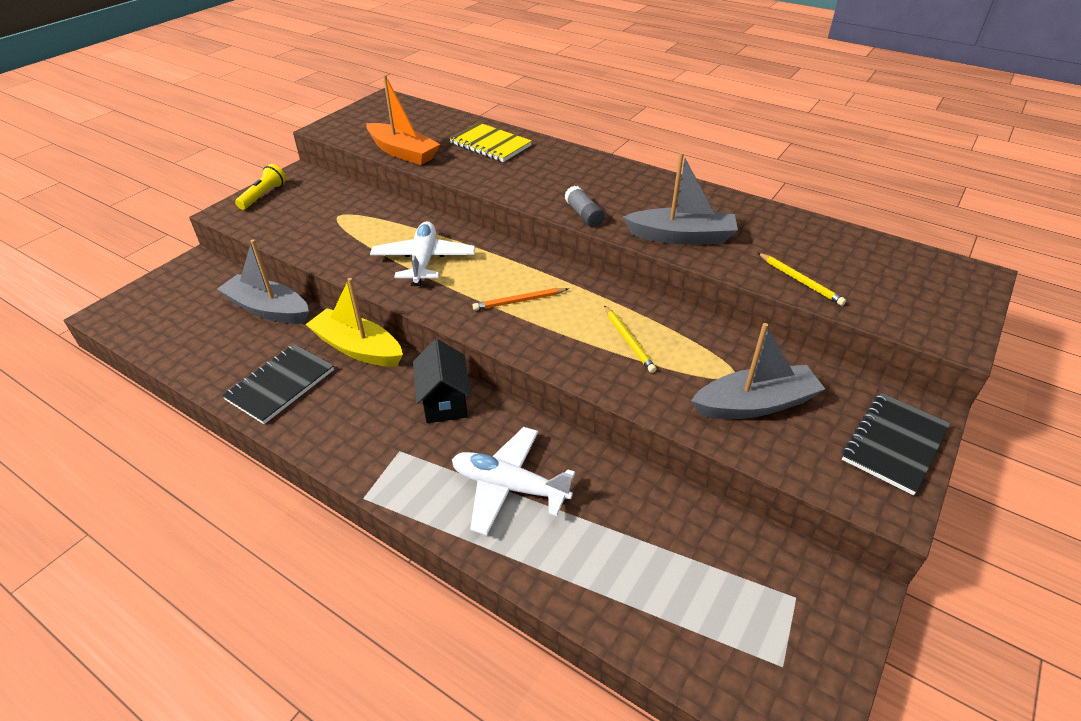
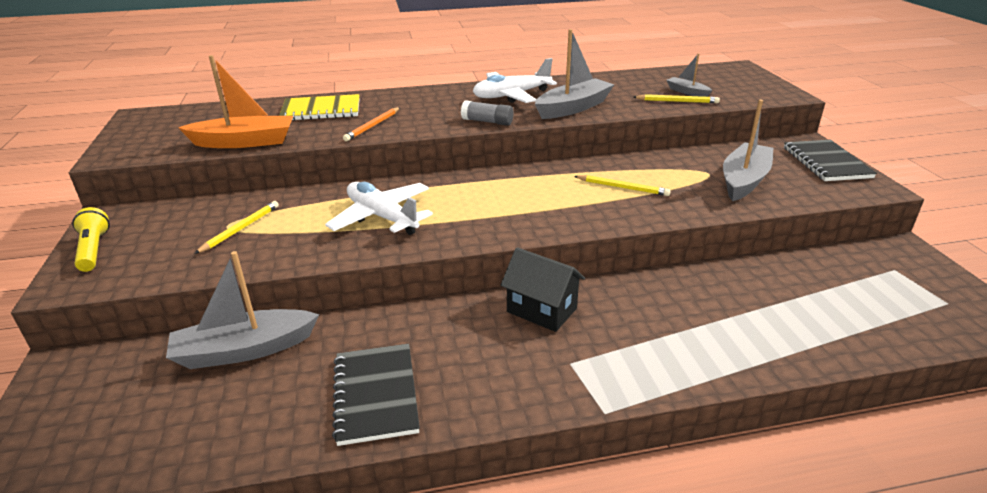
camera: 45 degrees left, 10 degrees down
(341, 222) = (240, 229): none -> yellow pencil
(357, 348) = (400, 322): yellow boat -> none
(509, 487) = (681, 327): white plane -> white plane (511, 96)
(519, 301) = (510, 203): orange pencil -> orange pencil (373, 126)
(836, 276) = (687, 92): none -> grey boat

